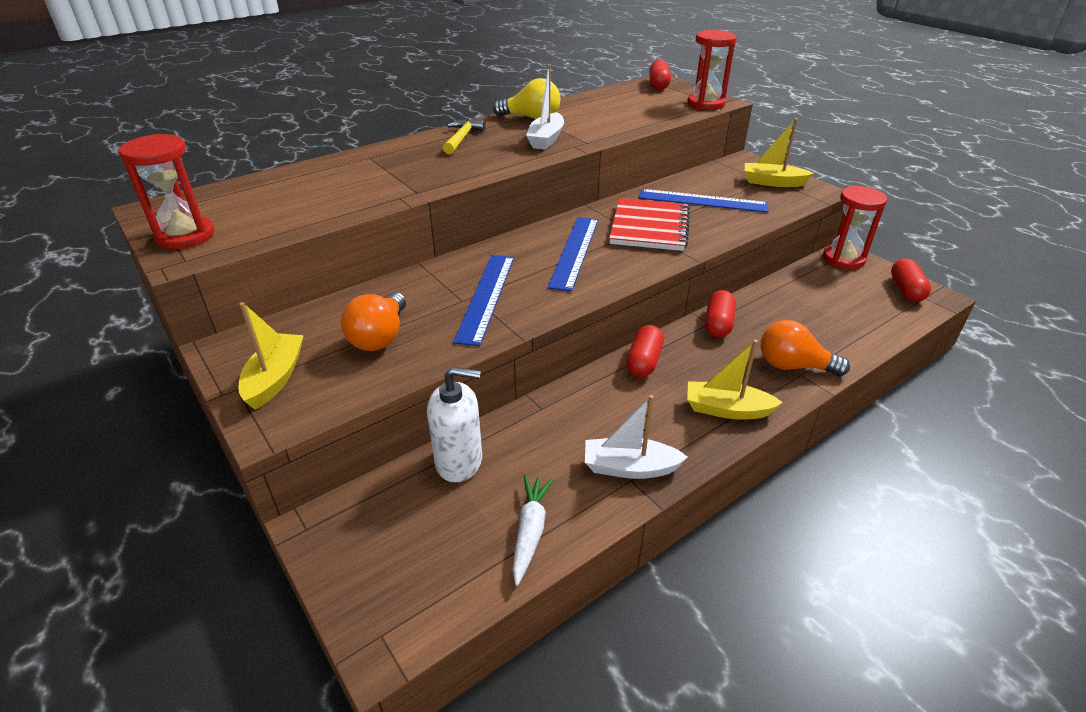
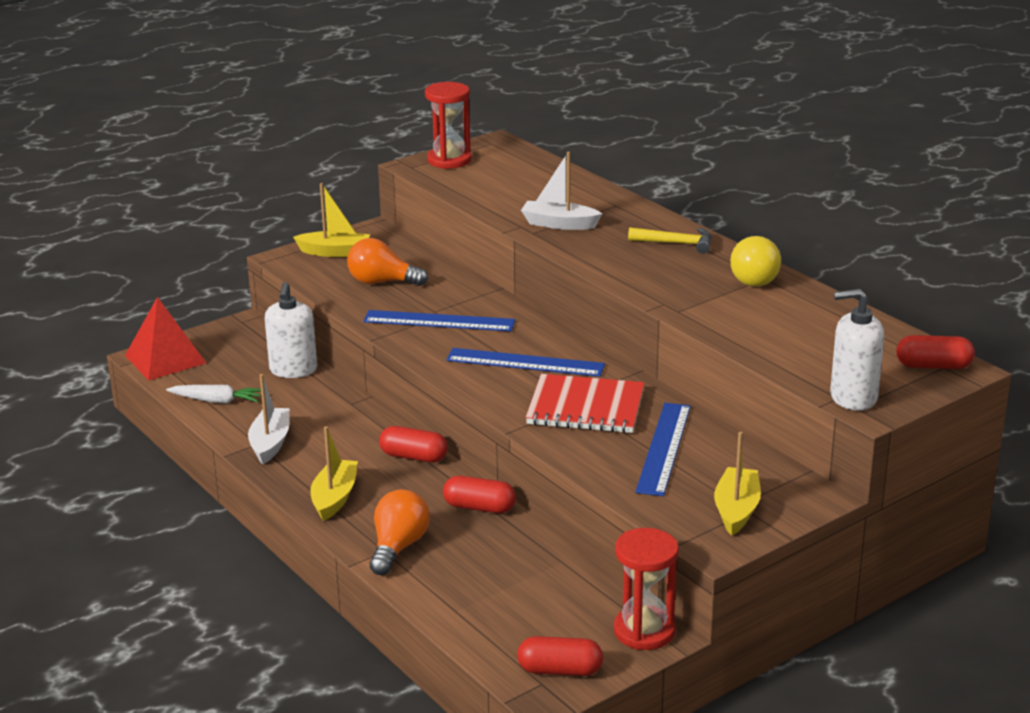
camera: 90 degrees right, 10 degrees down
(399, 613) = (165, 359): none -> red pyramid
(546, 139) = (682, 288): white boat -> white boat (559, 224)
(706, 104) = (853, 397): red hourglass -> white soap dispenser

